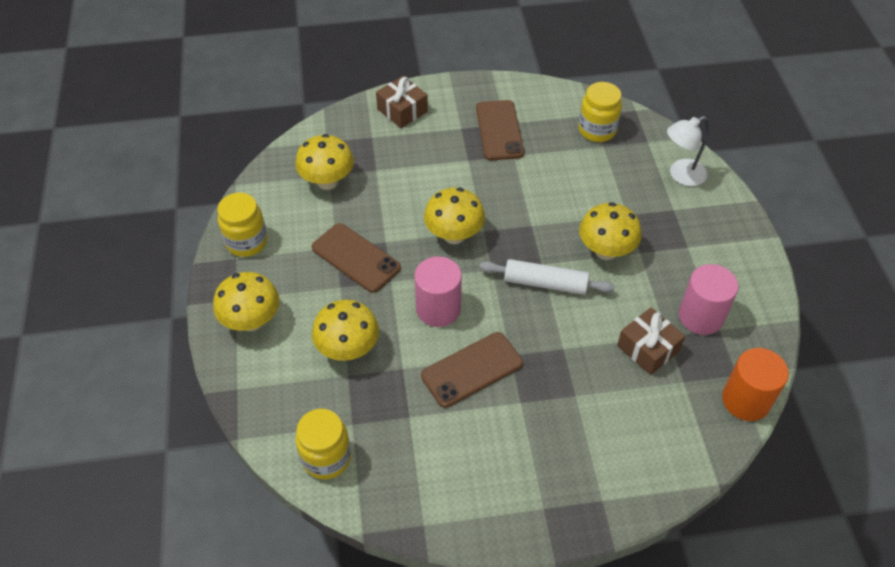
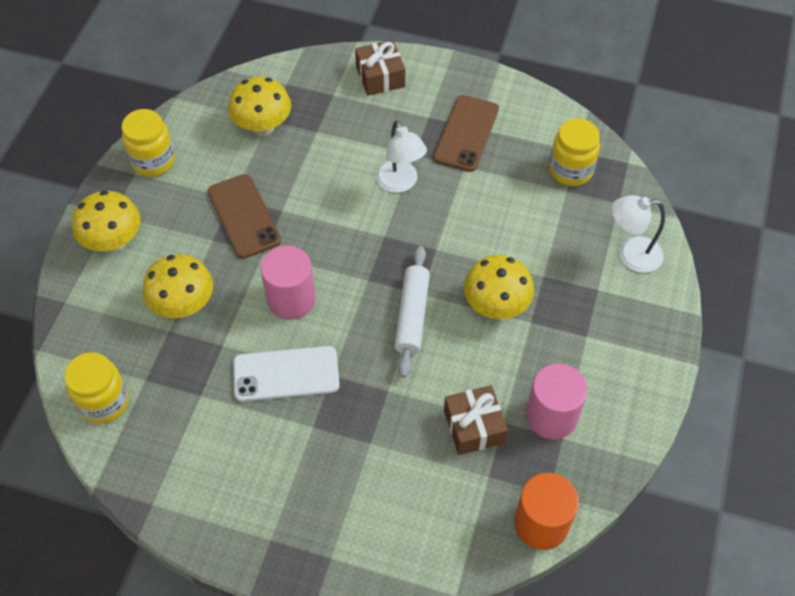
camera: 25 degrees right, 5 degrees up
(454, 235) = (352, 229): yellow mushroom -> none
(471, 186) = (400, 183): none -> white lamp
(472, 369) = (286, 374): brown phone -> white phone
(545, 283) = (412, 316): white rolling pin -> white rolling pin turned 60 degrees clockwise

